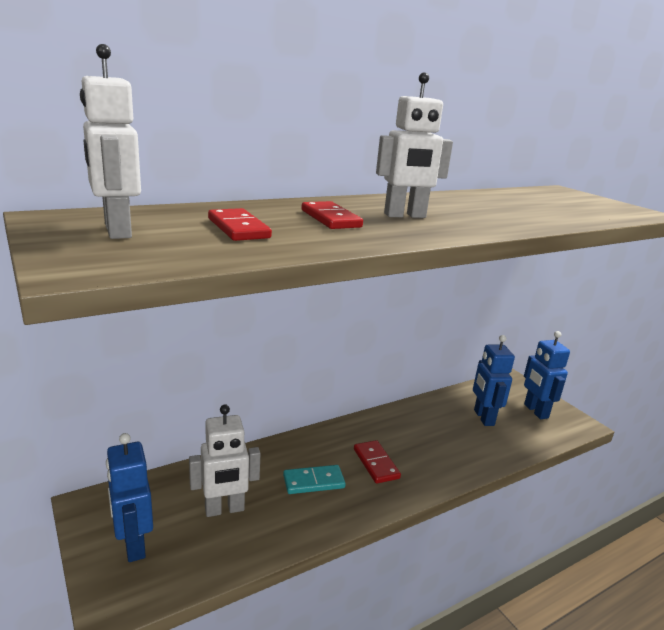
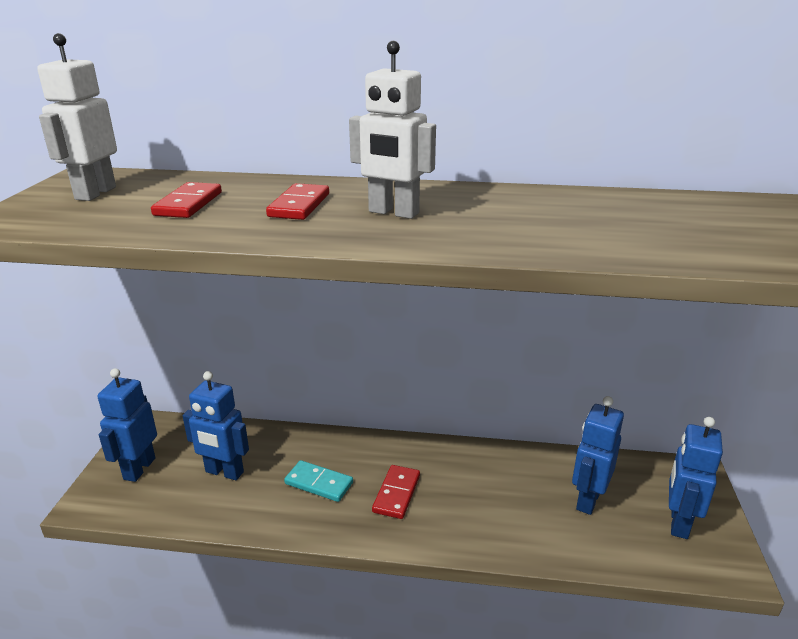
camera: 40 degrees right, 5 degrees up
(224, 509) = (224, 472): white robot -> blue robot

